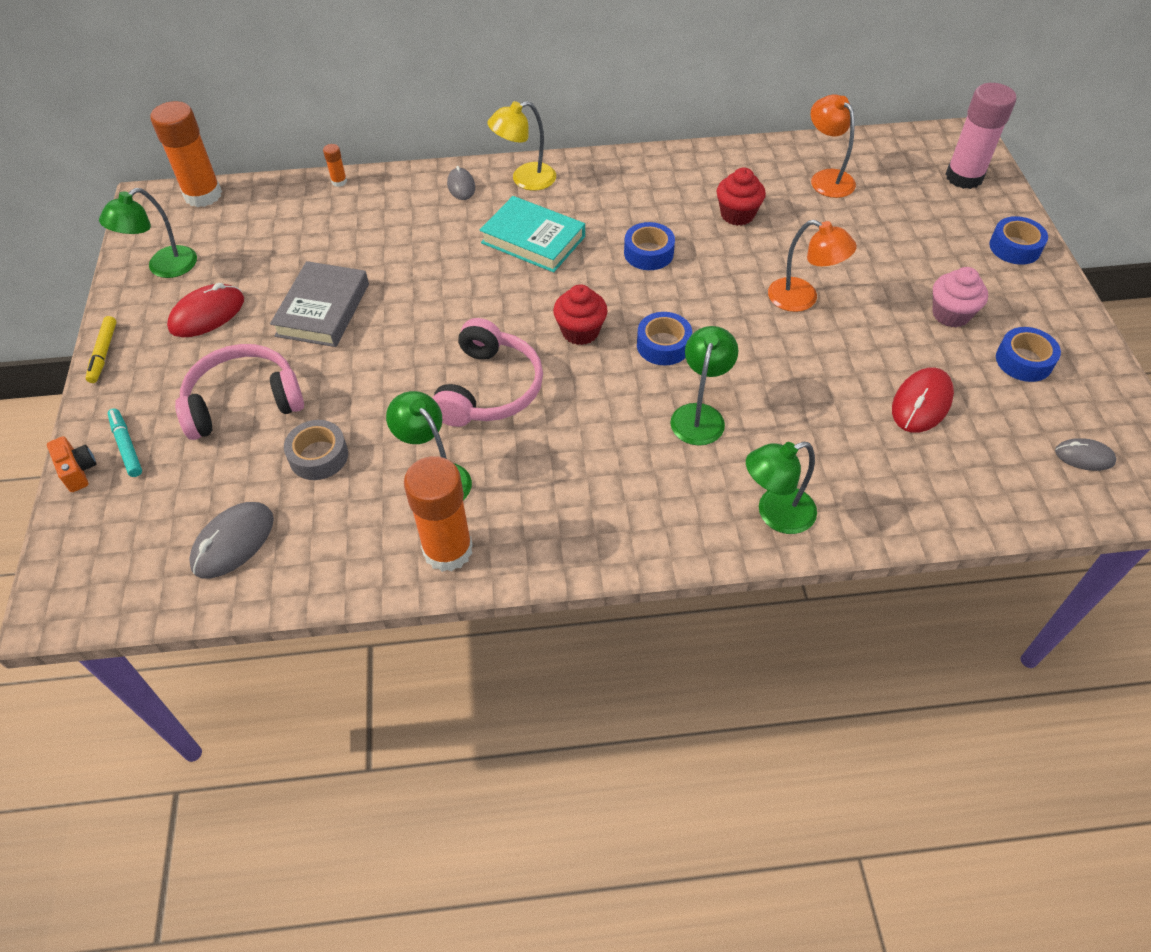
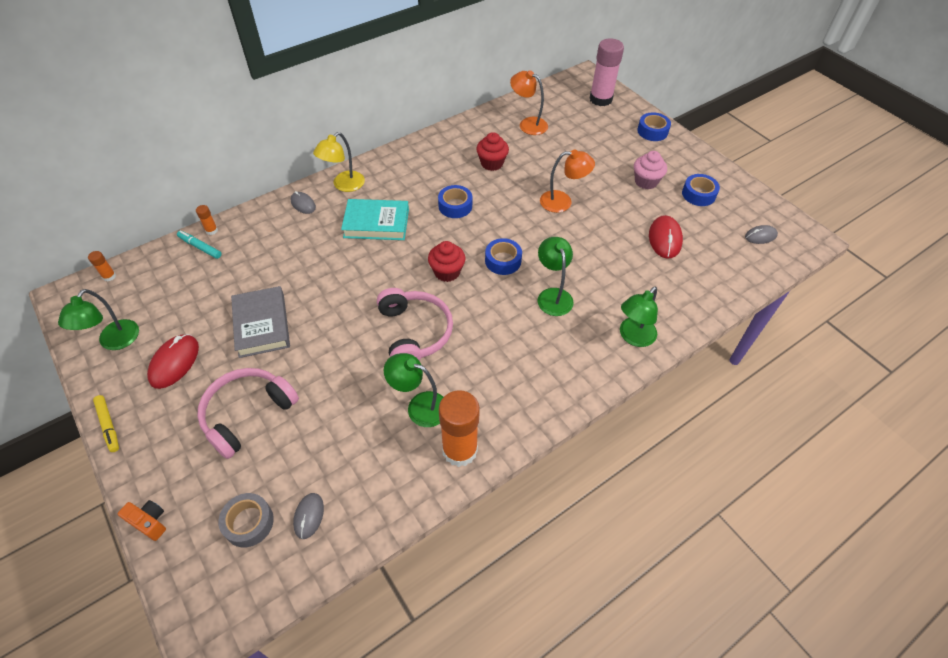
camera: 30 degrees left, 0 degrees up
(127, 446) = (177, 486): turquoise marker -> turquoise marker (200, 247)
(203, 195) = (109, 276): orange glue stick -> orange glue stick, size x0.42
(233, 542) = (309, 516): grey mouse -> grey mouse, size x0.63
(318, 456) = (329, 428): grey tape -> grey tape (249, 523)

